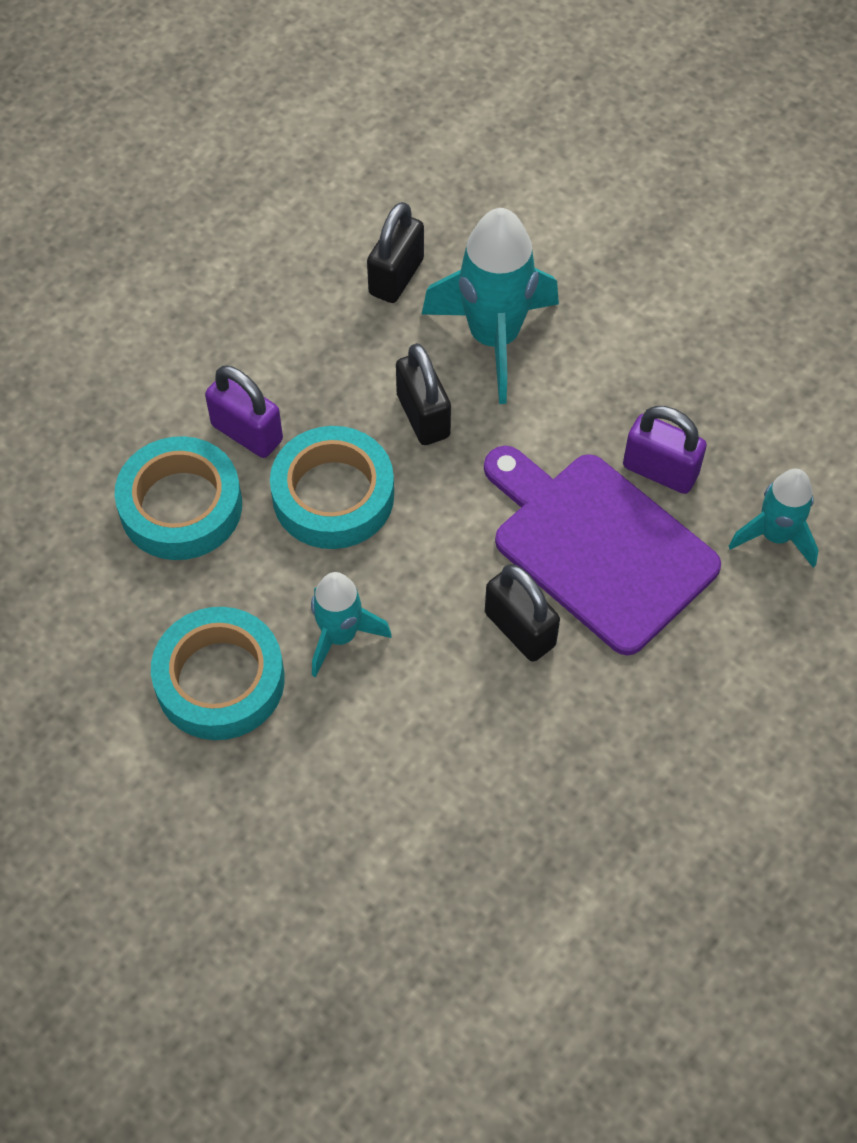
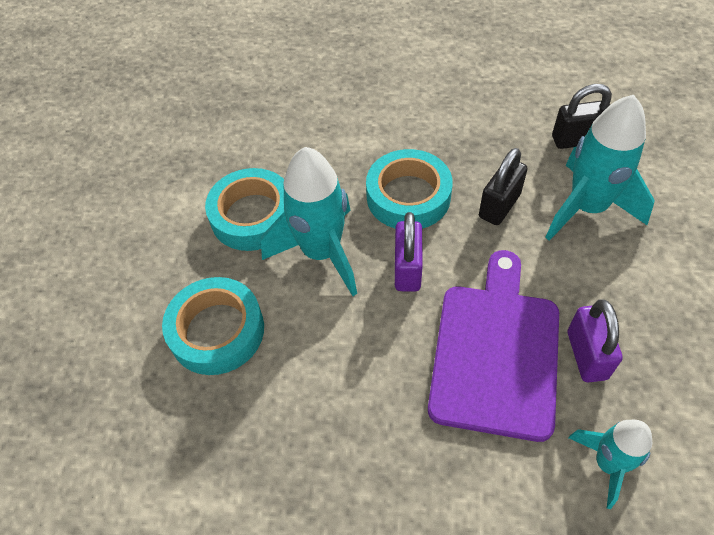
camera: 60 degrees right, 5 degrees down
(181, 506) = (344, 138): turquoise tape -> turquoise tape (217, 331)
(247, 433) = (413, 138): purple padlock -> purple padlock (407, 269)
(340, 636) = (321, 253): turquoise rocket -> turquoise rocket, size x1.69
(520, 629) = (398, 342): black padlock -> none

